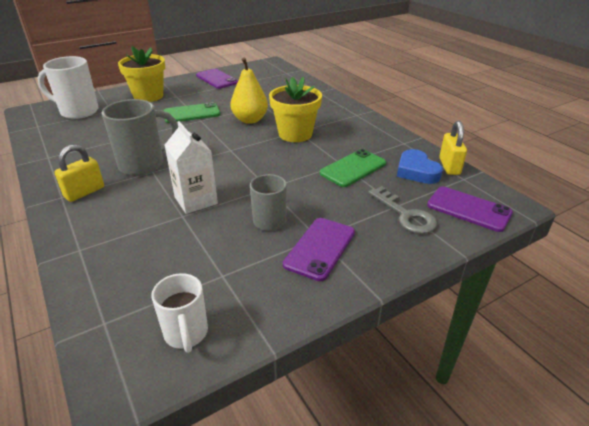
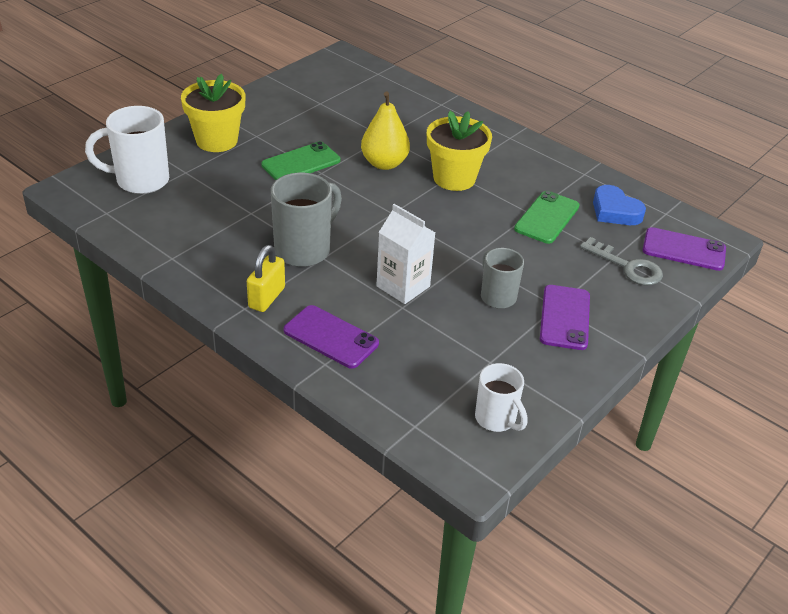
camera: 20 degrees left, 5 degrees up
(217, 79) = (288, 96): purple phone -> purple phone (331, 337)
(449, 166) = (645, 199): yellow padlock -> none

